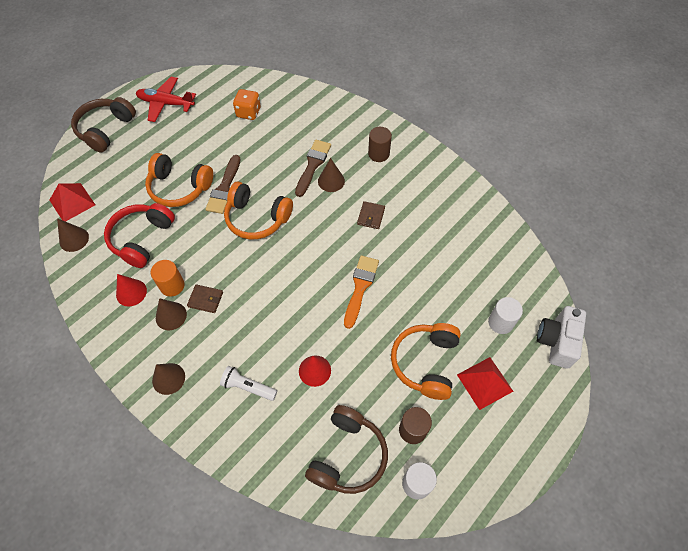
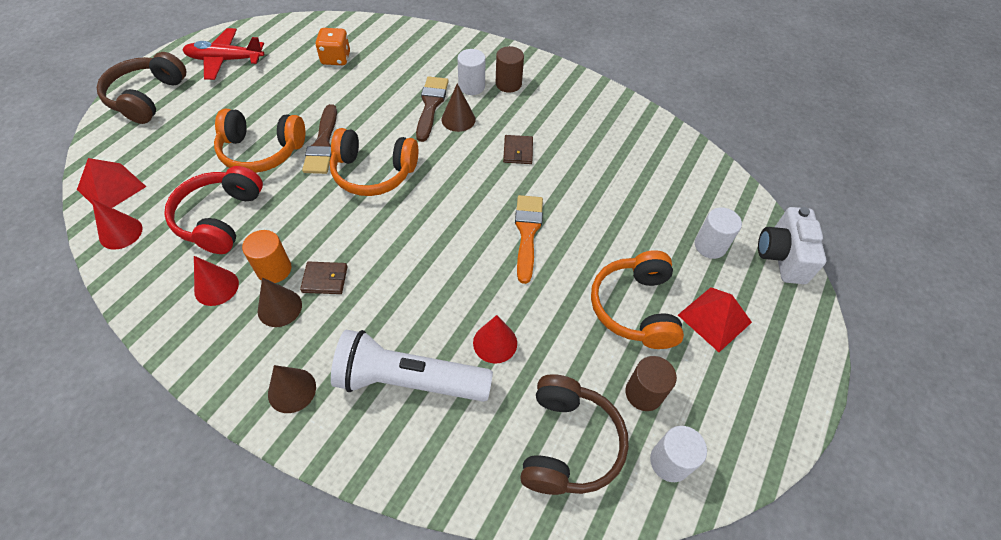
camera: 15 degrees left, 5 degrees down
(74, 239) = (121, 233): brown cone -> red cone
(248, 387) = (409, 380): white flashlight -> white flashlight, size x1.93
(348, 152) = (471, 86): none -> white cylinder

